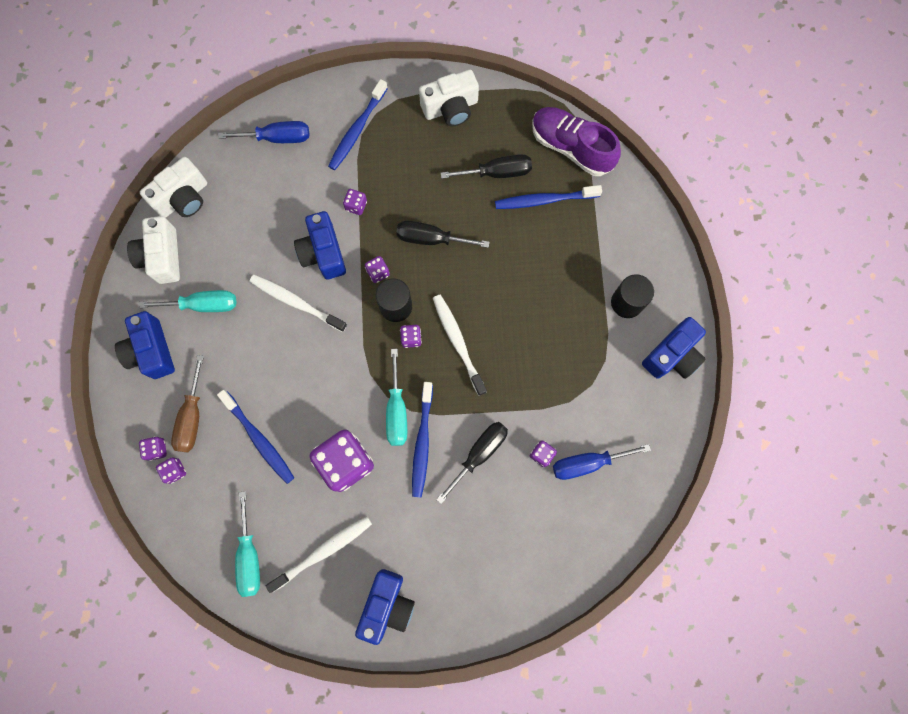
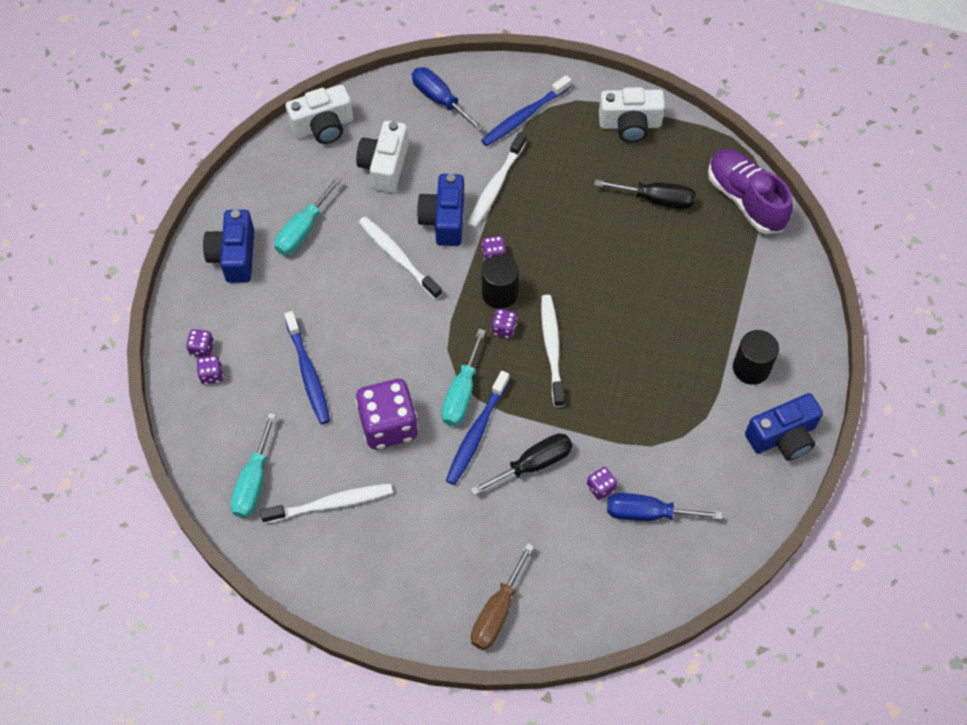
camera: 20 degrees right, 15 degrees down
(162, 257) = (280, 173): white camera -> white camera (384, 166)
(192, 417) = (249, 330): brown screwdriver -> brown screwdriver (497, 612)
(203, 305) = (303, 230): turquoise screwdriver -> turquoise screwdriver turned 105 degrees clockwise
(277, 138) = (440, 100): blue screwdriver -> blue screwdriver turned 150 degrees counterclockwise
(356, 206) = (495, 186): purple dice -> white toothbrush
(387, 605) = (377, 580): blue camera -> none
(431, 239) = (561, 241): black screwdriver -> none
(544, 200) = (697, 241): blue toothbrush -> none

